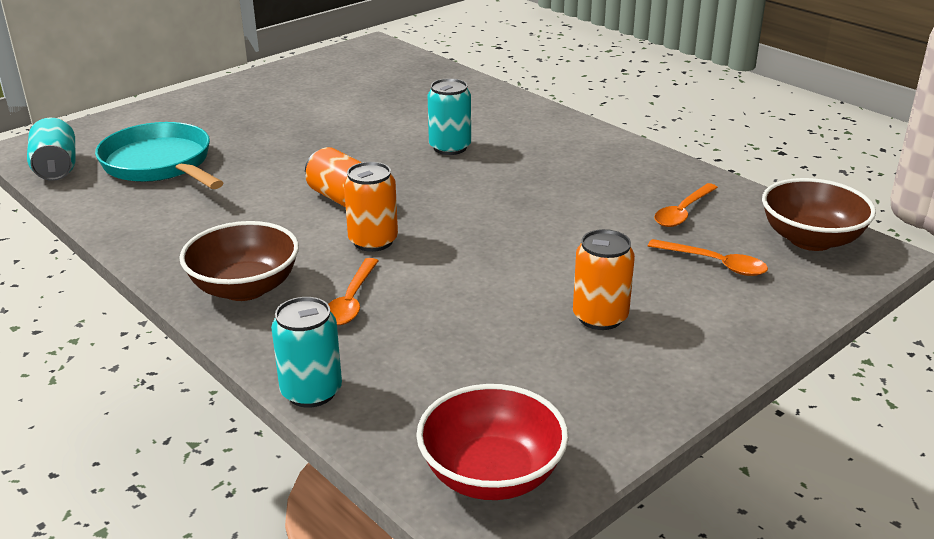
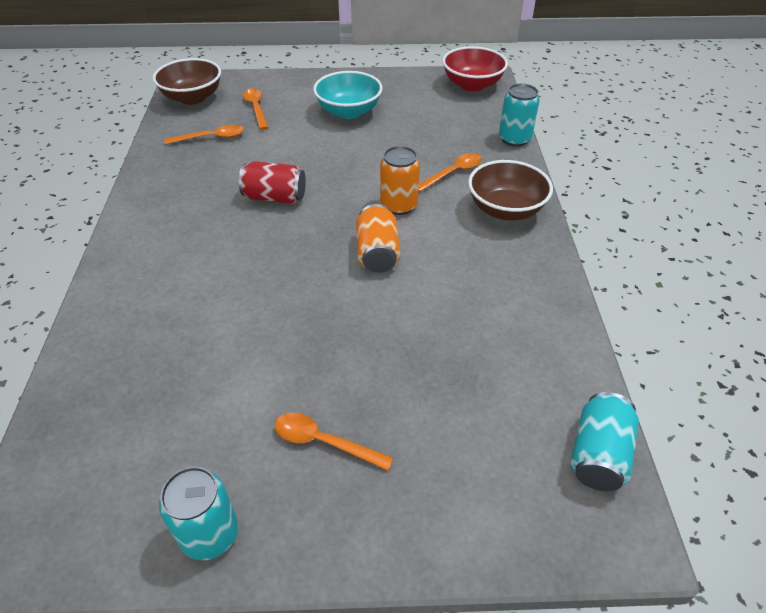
camera: 140 degrees left, 15 degrees up
(160, 164) = (488, 393): turquoise pan -> none
(257, 112) = (324, 442): none -> orange spoon
(450, 147) = (238, 266): turquoise can -> turquoise can (210, 534)
(509, 196) = (275, 197): none -> red can
(600, 317) = (349, 111): orange can -> turquoise bowl

